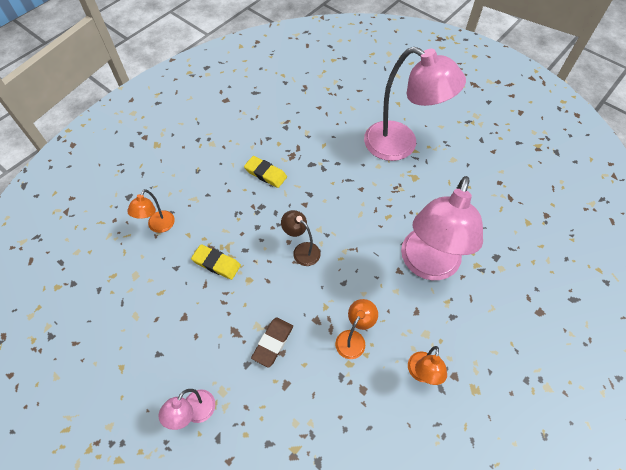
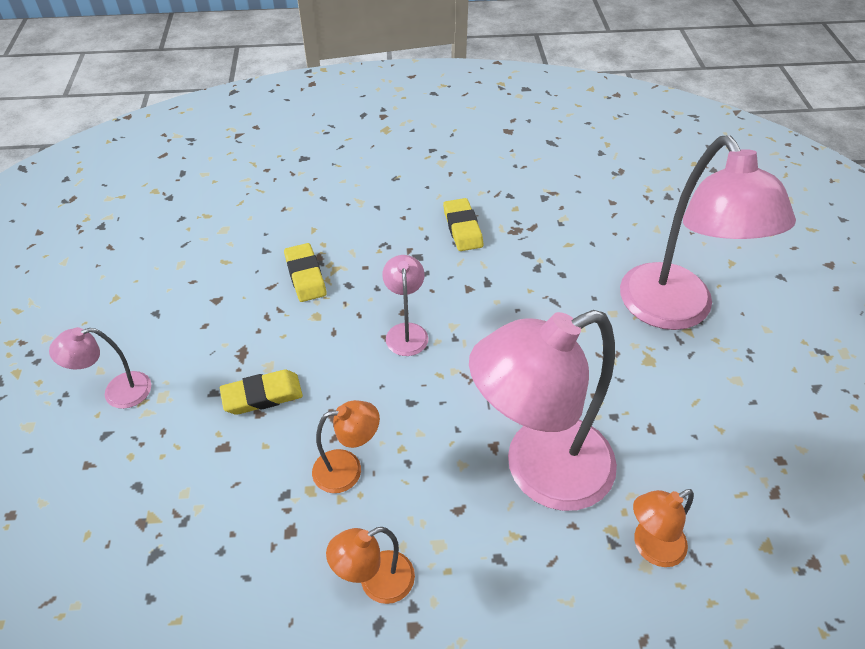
camera: 45 degrees right, 10 degrees down
(158, 226) = (296, 202): orange lamp -> orange lamp (650, 547)
(273, 343) = (262, 395): brown eraser -> yellow eraser
(302, 250) = (406, 332): brown lamp -> pink lamp

